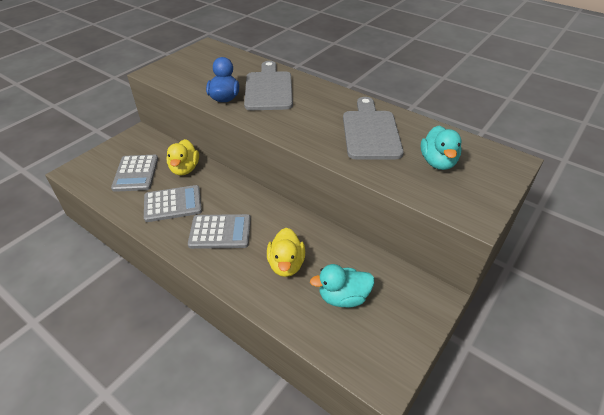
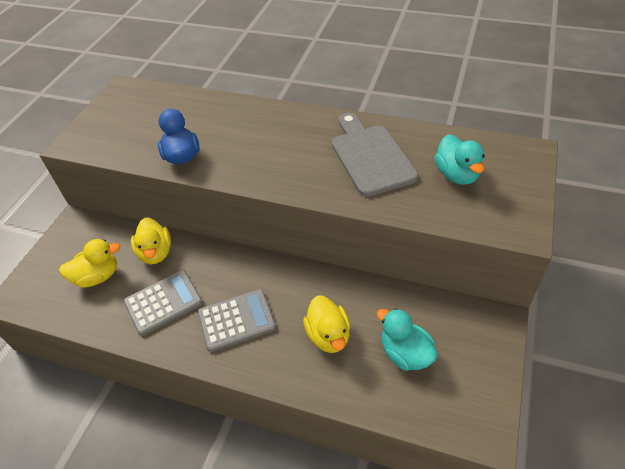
camera: 15 degrees left, 5 degrees up
(136, 173) = (97, 276): grey calculator -> yellow duck
(268, 89) = (228, 130): grey cutting board -> none
(343, 297) = (405, 353): turquoise duck -> turquoise duck turned 75 degrees clockwise

